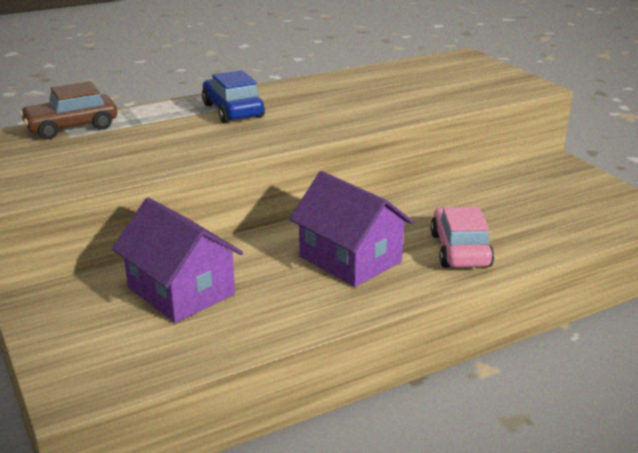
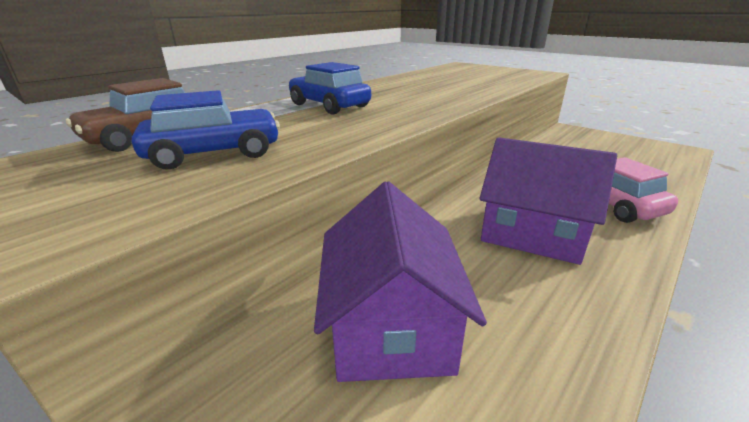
camera: 20 degrees left, 0 degrees up
(107, 151) = (214, 153): none -> blue car
(181, 291) = (391, 325): purple house -> purple house turned 60 degrees clockwise

